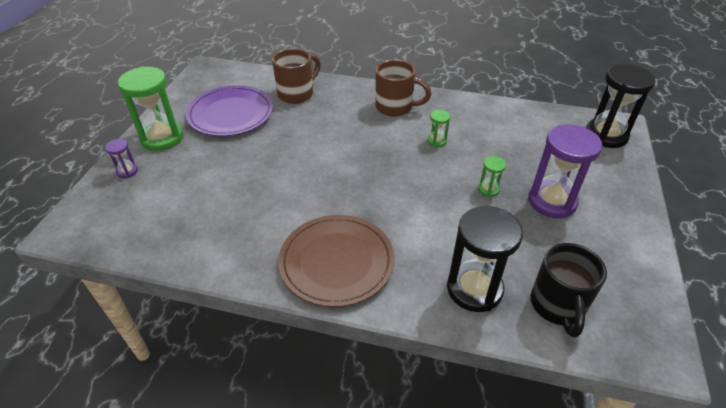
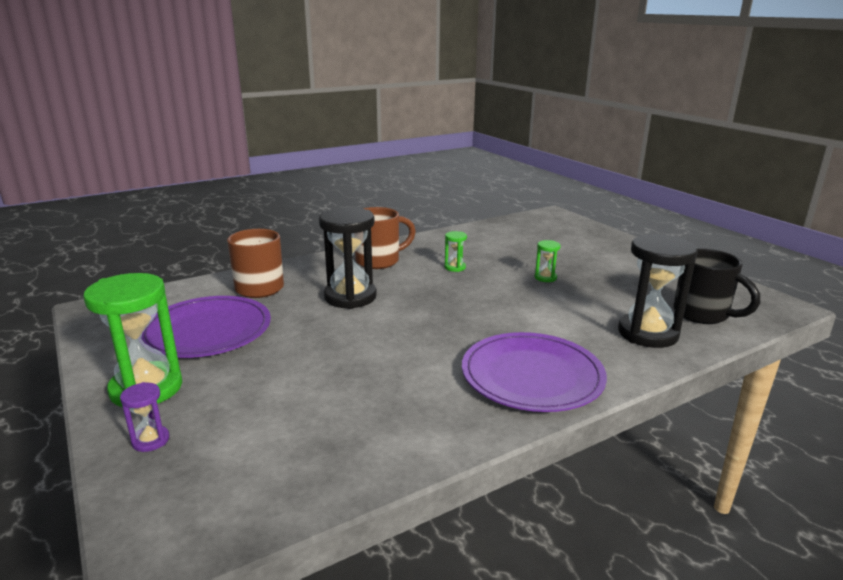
camera: 45 degrees left, 20 degrees down
(336, 262) = (532, 376): brown plate -> purple plate
(552, 201) = (594, 266): purple hourglass -> none
(606, 135) = (555, 221): black hourglass -> black hourglass (350, 297)

